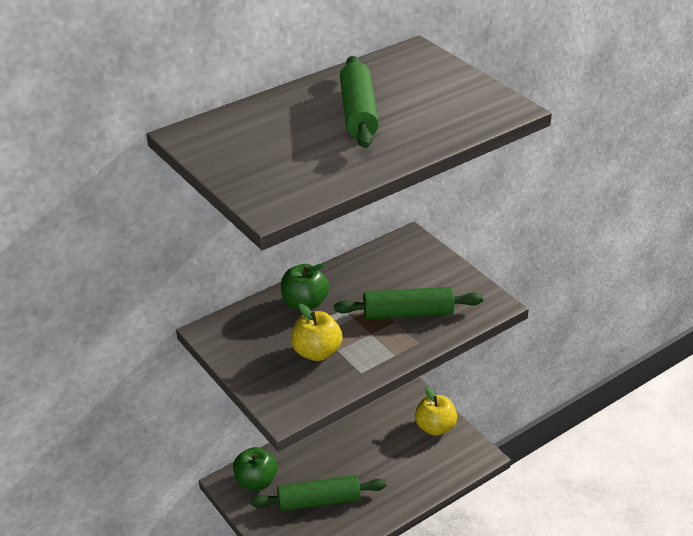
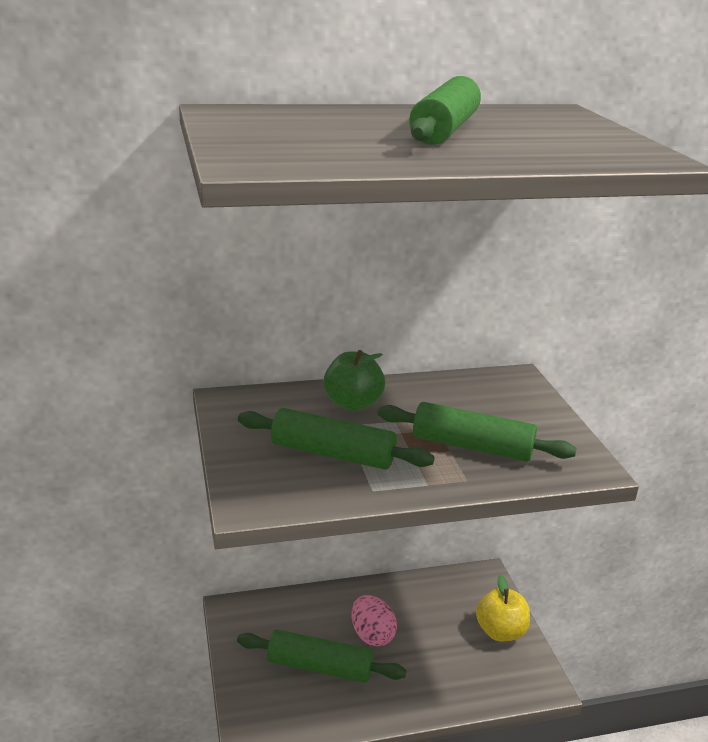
camera: 20 degrees right, 10 degrees down
(256, 481) = (262, 619): green apple -> none
(317, 352) = (332, 454): yellow apple -> green rolling pin
(344, 464) = (372, 635): none -> pink egg

